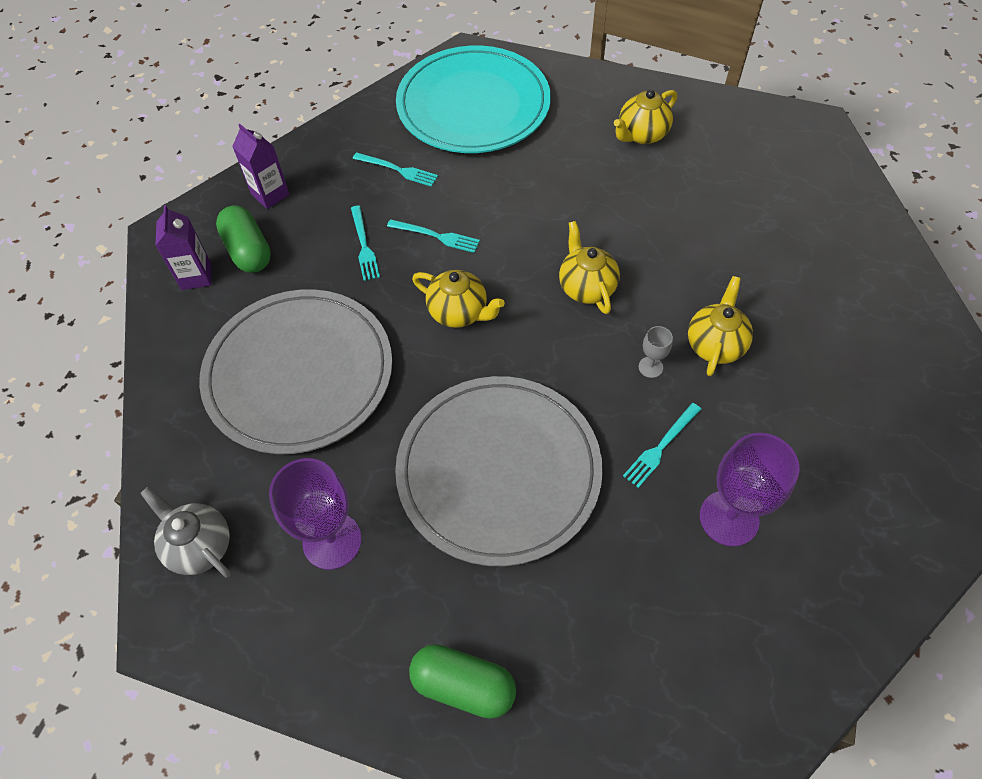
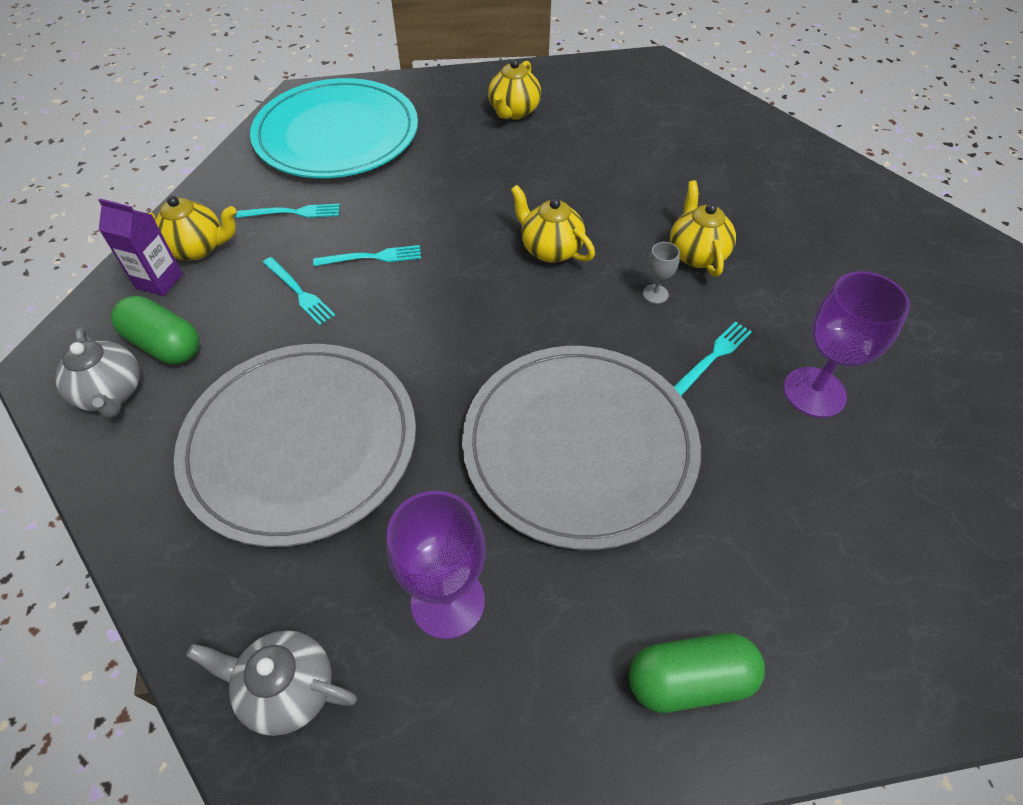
camera: 30 degrees left, 5 degrees down
(196, 276) = (112, 393): purple carton -> grey teapot
(459, 312) = (441, 316): yellow teapot -> yellow teapot (198, 248)
(661, 446) = (713, 357): turquoise fork -> turquoise fork turned 150 degrees counterclockwise

